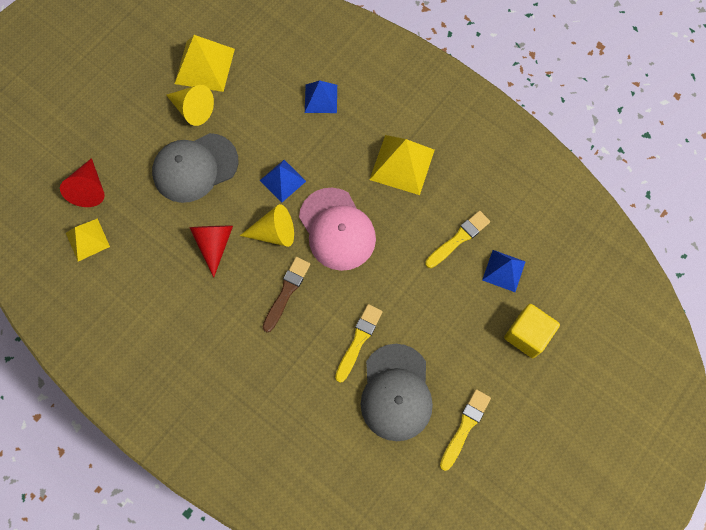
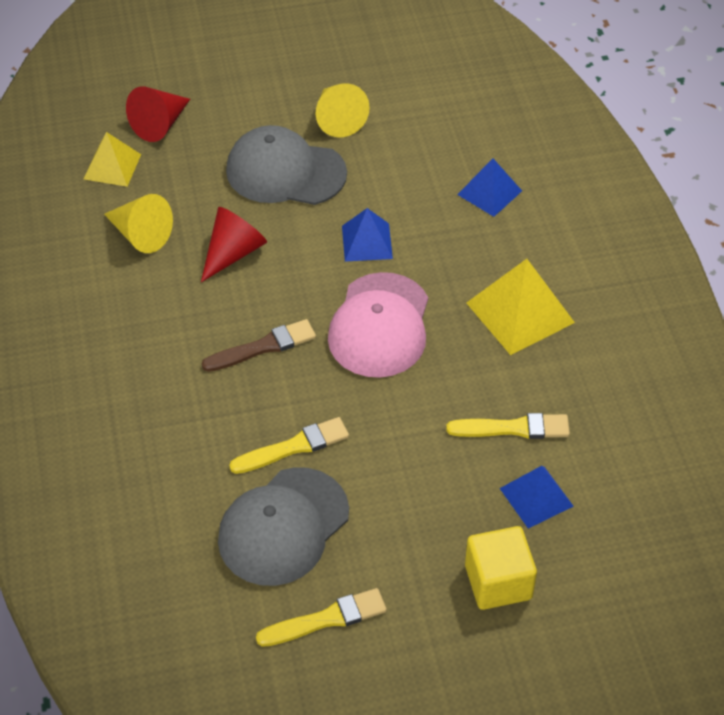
camera: 40 degrees right, 20 degrees down
(204, 66) = (391, 87): yellow pyramid -> none
(274, 233) = (307, 284): yellow cone -> yellow cone (140, 235)

